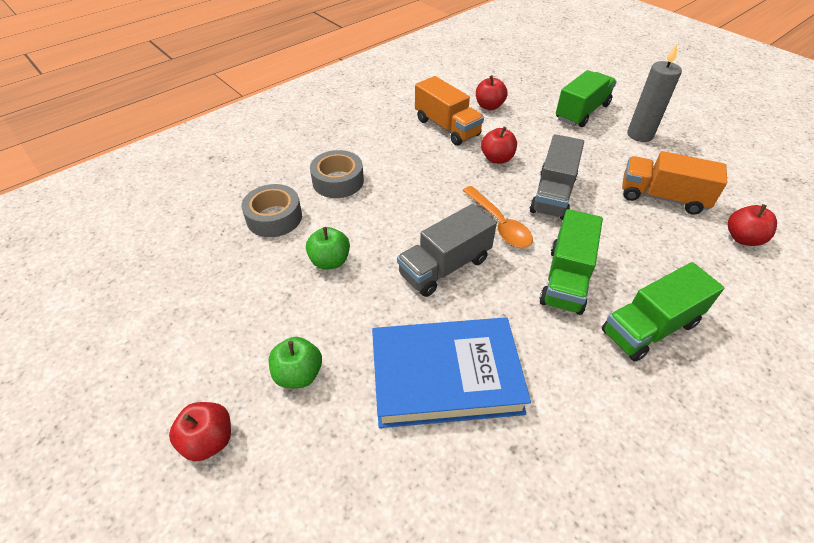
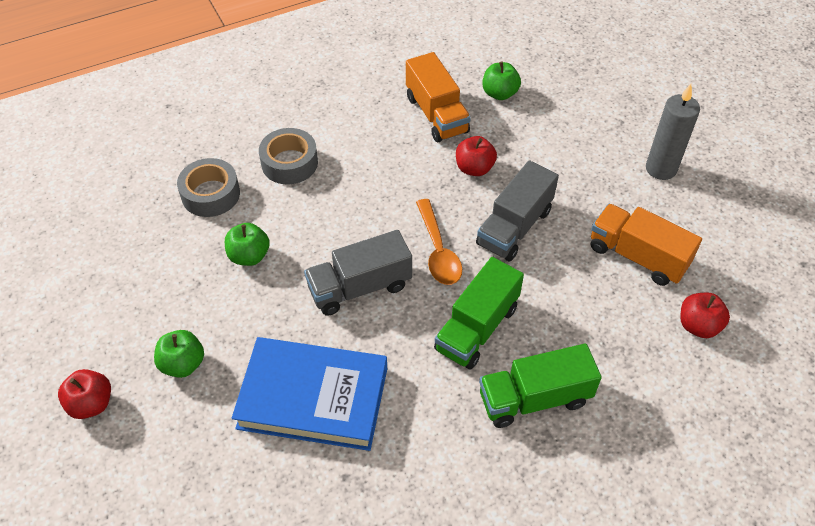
camera: 15 degrees right, 5 degrees up
(489, 106) = (499, 93): red apple -> green apple
(582, 112) = (608, 122): green truck -> none

